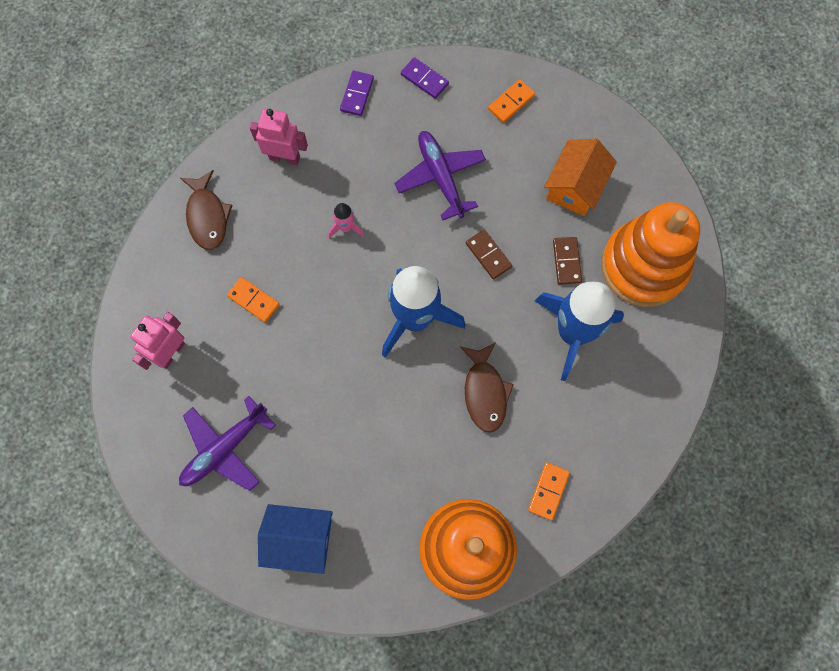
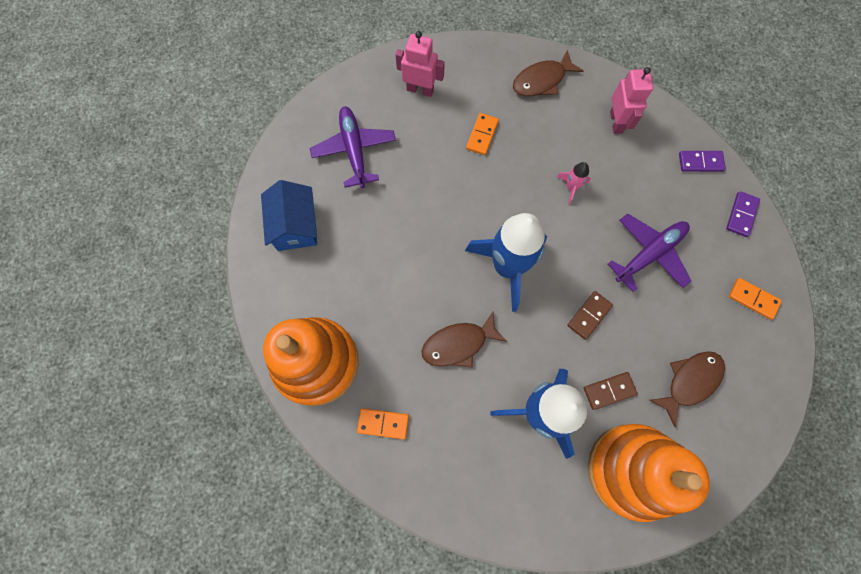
camera: 75 degrees right, 0 degrees up
(224, 448) = (354, 150): purple plane -> purple plane turned 45 degrees clockwise
(575, 187) = (689, 382): orange house -> brown fish

